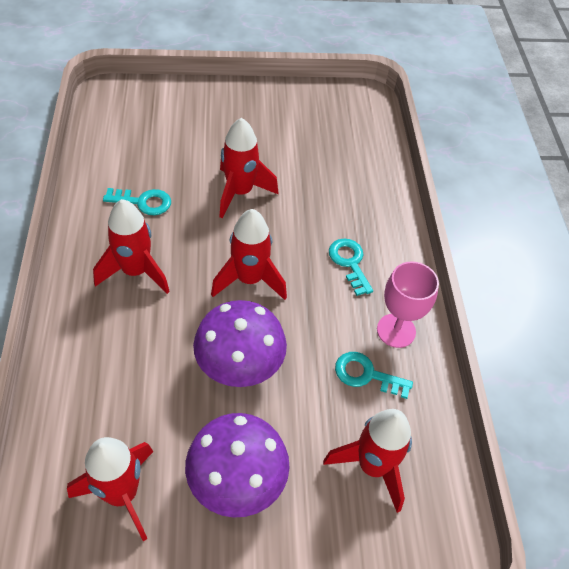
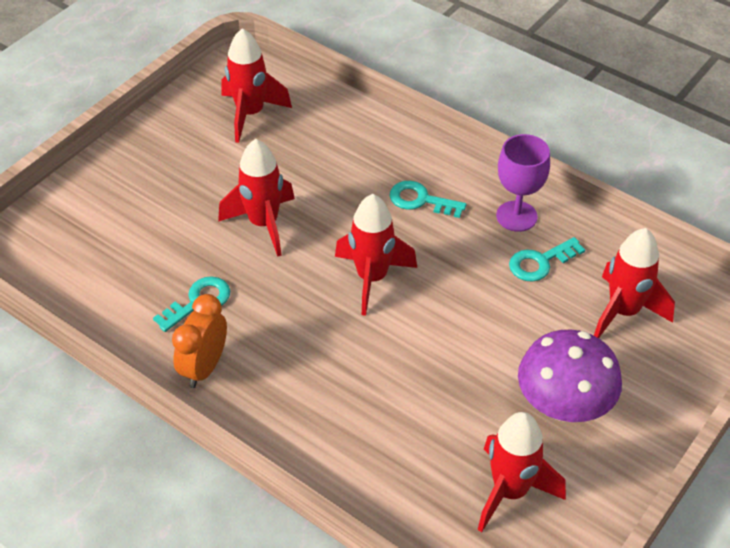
camera: 45 degrees left, 5 degrees down
(91, 239) = (204, 367): none -> orange clock
(136, 271) = (280, 355): red rocket -> red rocket (250, 114)
(239, 365) = (455, 339): purple mushroom -> none
(396, 330) = (516, 216): pink goblet -> purple goblet

